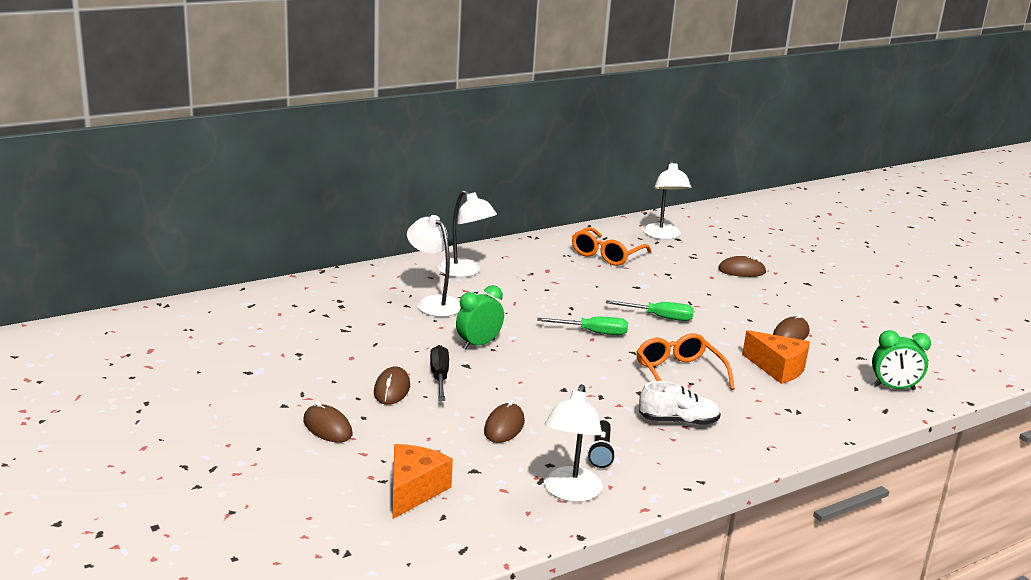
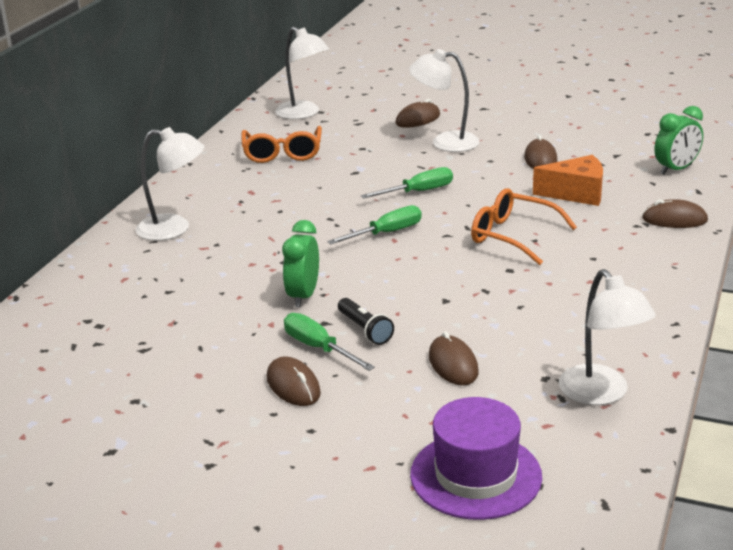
camera: 35 degrees left, 5 degrees up
(327, 428) = (293, 462): brown mouse -> brown mouse (674, 219)
(413, 491) = (475, 475): orange cheese -> purple hat
(434, 303) = (193, 275): white lamp -> white lamp (445, 142)
(439, 377) = (318, 348): black screwdriver -> green screwdriver
(601, 452) = (566, 341): black flashlight -> black flashlight (365, 330)
(678, 421) = (579, 280): white shoe -> none

